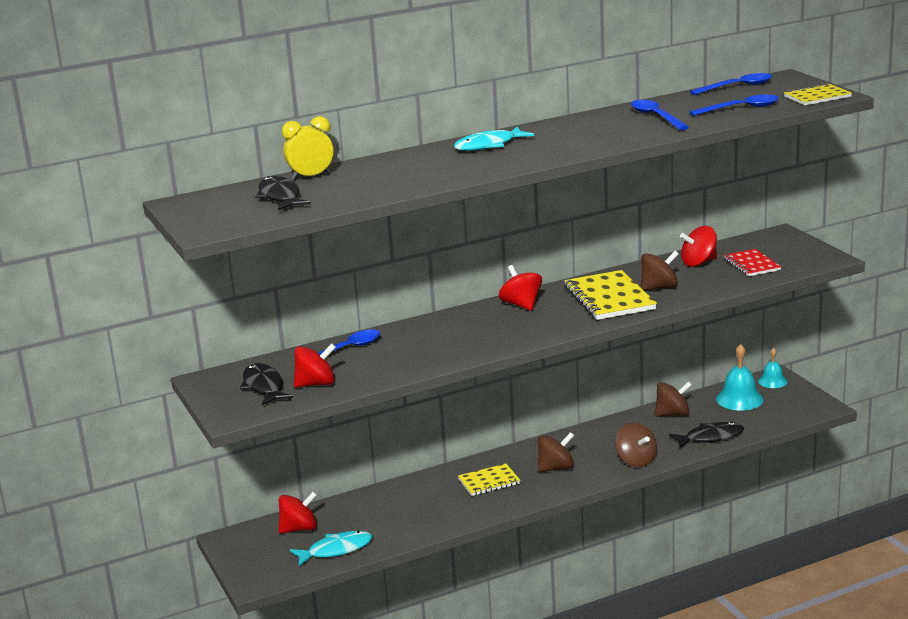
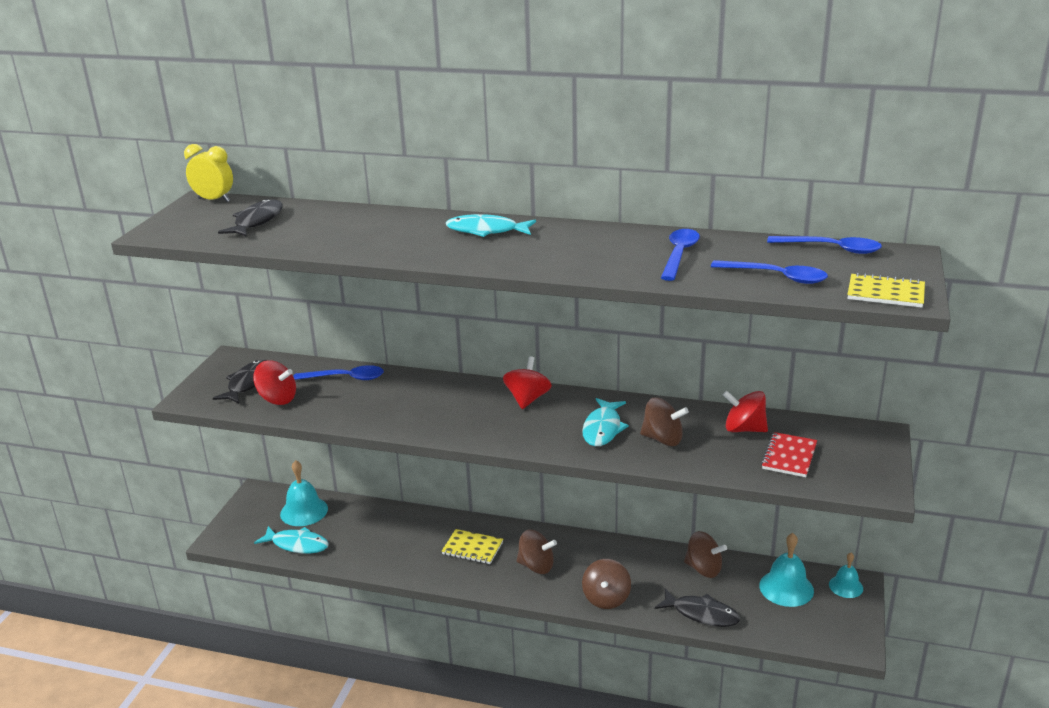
camera: 40 degrees right, 5 degrees up
(299, 529) = (304, 511): red spinning top -> turquoise bell
(311, 176) = (315, 210): yellow clock -> yellow clock (214, 200)
(609, 298) = (603, 429): yellow notebook -> turquoise fish

